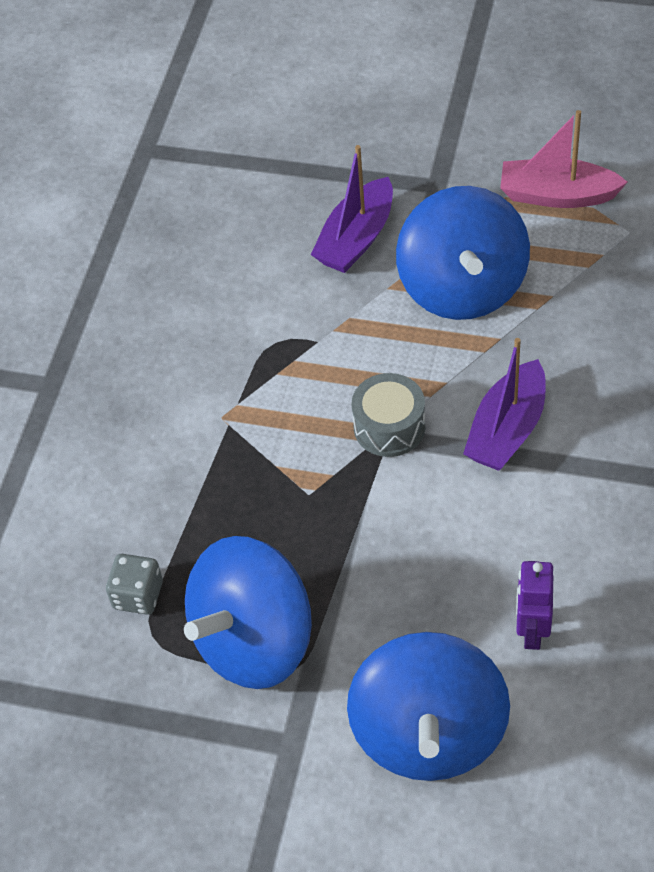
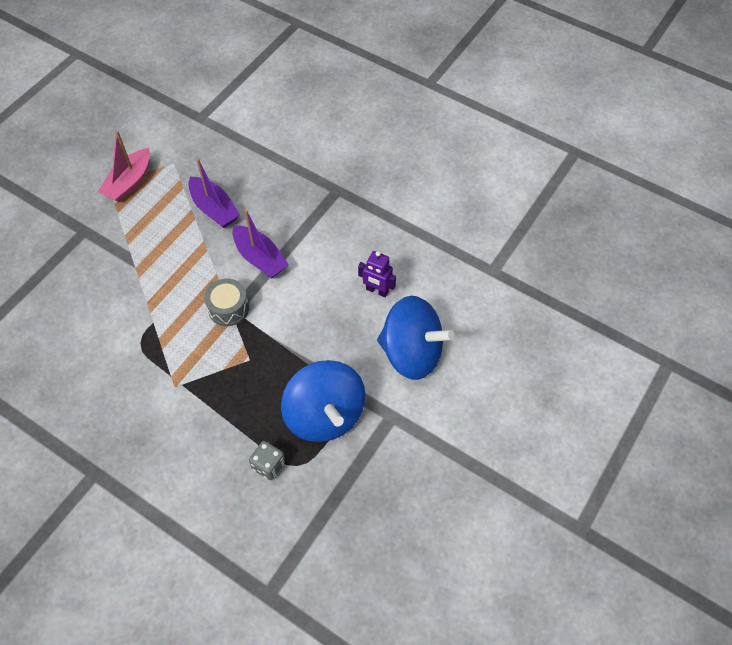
camera: 75 degrees left, 5 degrees up
(356, 239) = (95, 280): purple boat -> purple boat (214, 209)
(462, 287) = (161, 244): blue spinning top -> none

